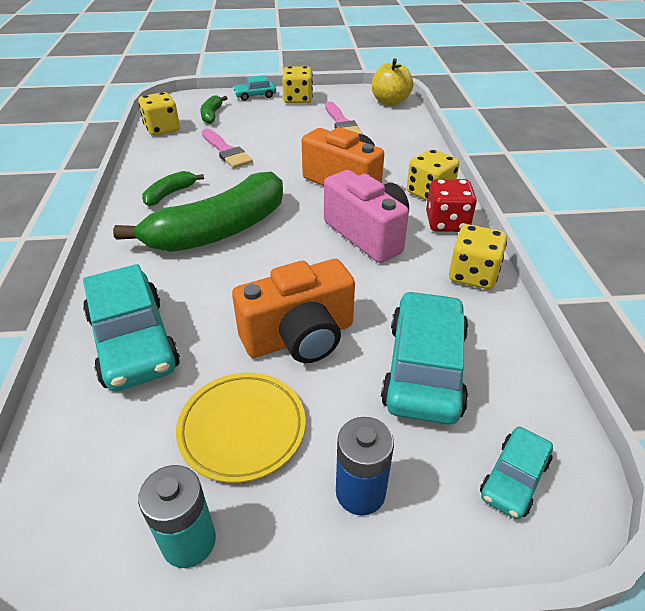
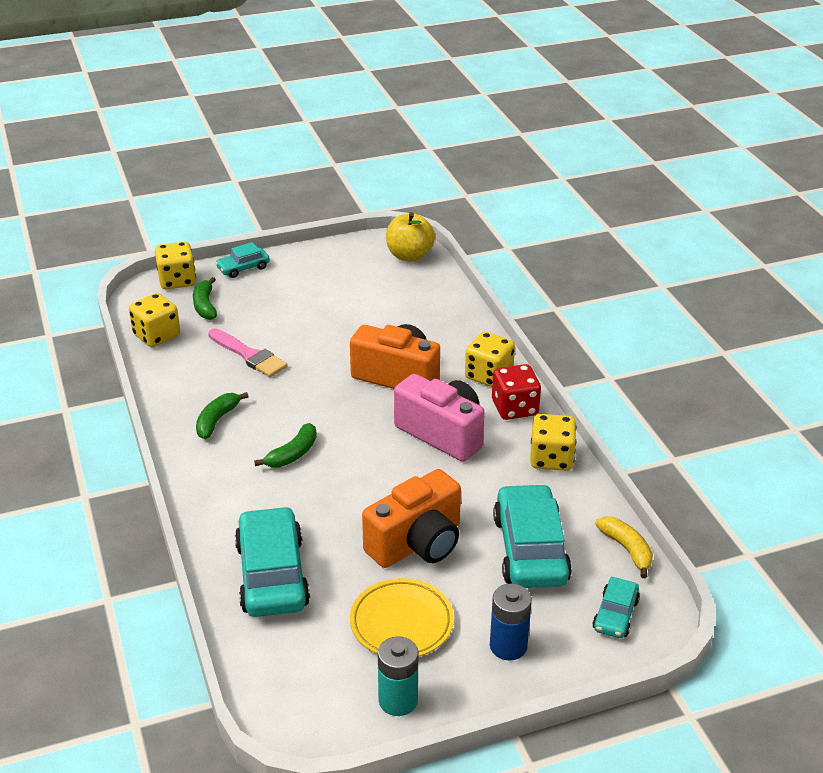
camera: 15 degrees left, 5 degrees down
(133, 342) = (272, 575): turquoise car -> turquoise car turned 150 degrees counterclockwise
(219, 230) = (293, 454): green banana -> green banana, size x0.43
(298, 99) = (298, 267): yellow dice -> yellow dice (177, 281)
(341, 123) = (364, 296): pink brush -> none
(542, 391) = (627, 549): none -> yellow banana

